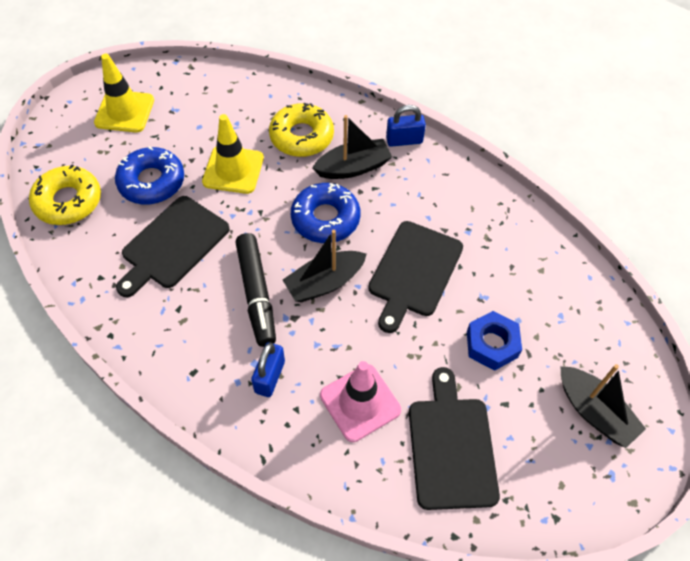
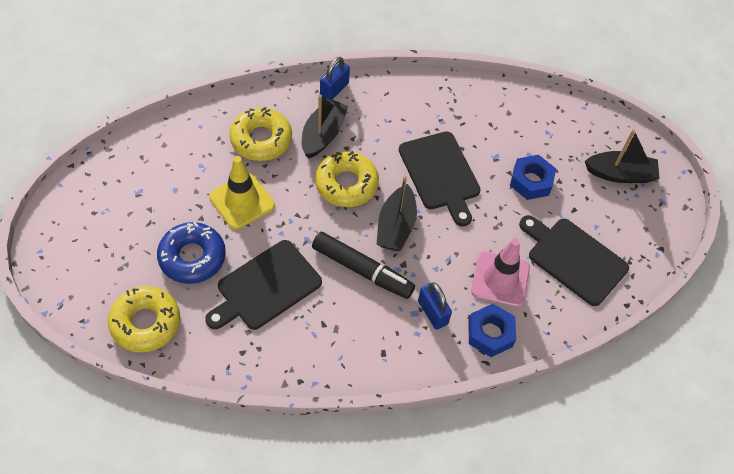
camera: 50 degrees left, 0 degrees up
(124, 111) = (99, 223): yellow traffic cone -> none
(172, 245) = (265, 287): black cutting board -> black cutting board turned 60 degrees clockwise
(295, 439) = (490, 333): none -> blue nut
(325, 219) = (346, 184): blue donut -> yellow donut

